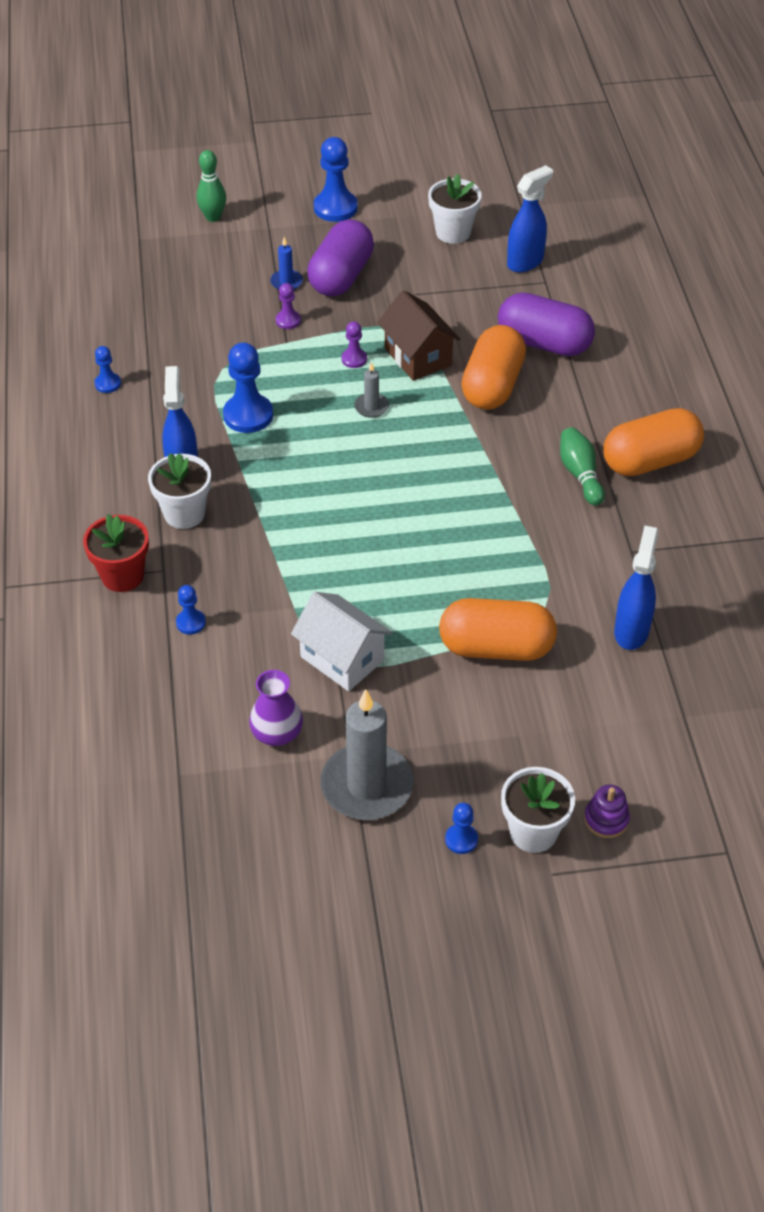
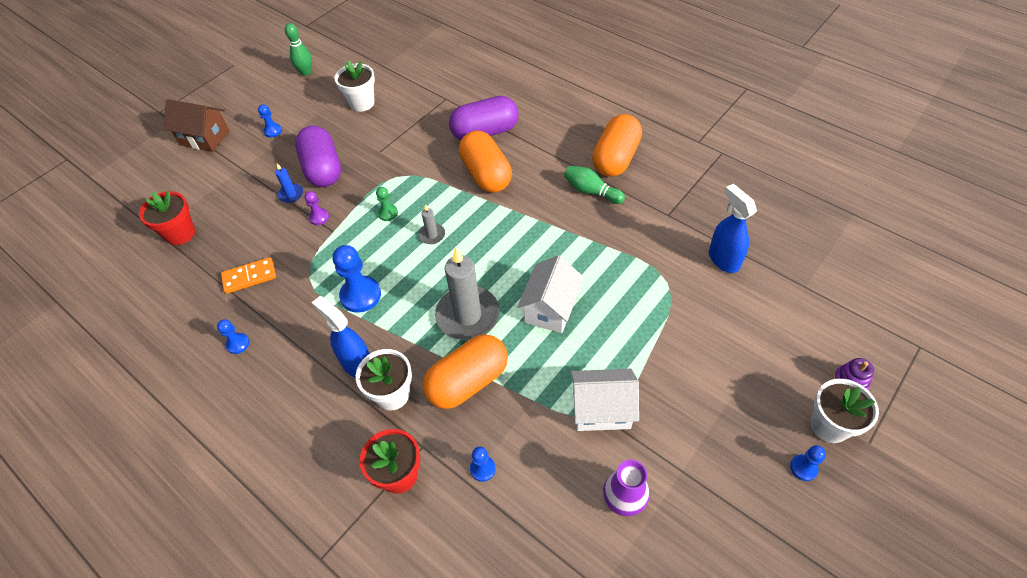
camera: 40 degrees left, 5 degrees up
(156, 255) = (180, 233): none -> red flower pot
(174, 333) = (249, 277): none -> orange domino
(213, 217) = (195, 185): green bowling pin -> green bowling pin (306, 72)
(335, 208) = (273, 131): blue pawn -> blue pawn, size x0.53
(354, 359) = (388, 213): purple pawn -> green pawn
(367, 785) = (715, 483): grey candle -> grey candle (468, 315)
(402, 547) = (550, 308): none -> white house
(418, 357) = (424, 186): brown house -> brown house (204, 138)
(496, 647) = (673, 327): orange capsule -> orange capsule (468, 381)
(525, 262) = (422, 94): blue spray bottle -> none

